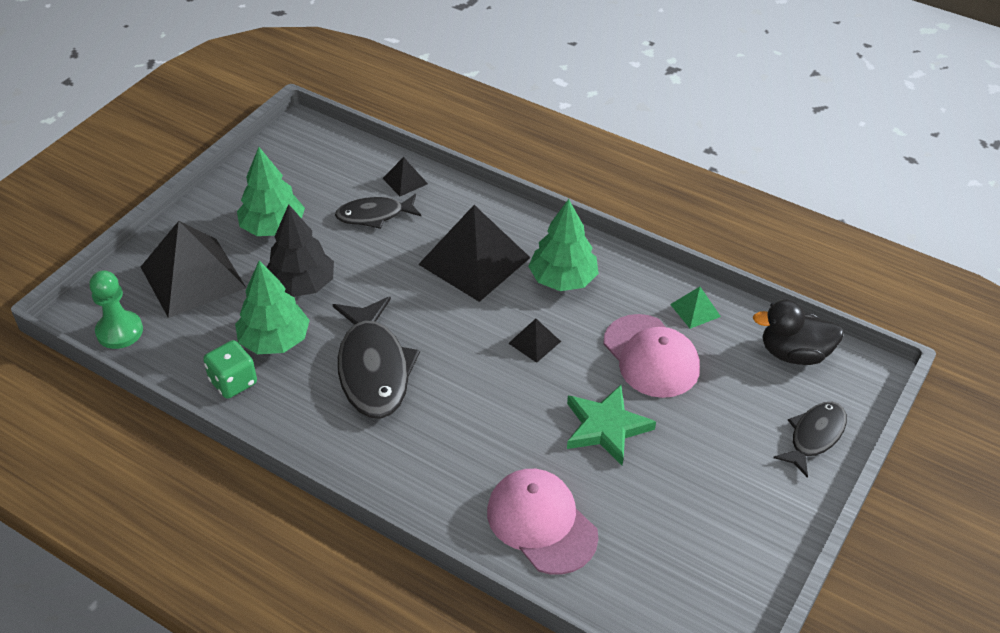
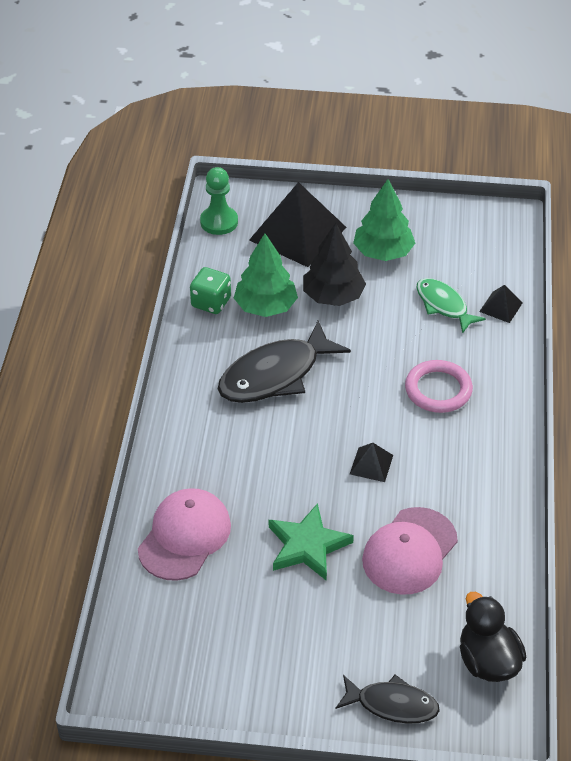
camera: 65 degrees right, 0 degrees up
(374, 215) = (443, 305): black fish -> green fish
(474, 261) = (438, 390): black pyramid -> pink ring
(562, 279) = (460, 457): green tree -> none
(695, 310) = (490, 567): green pyramid -> none

